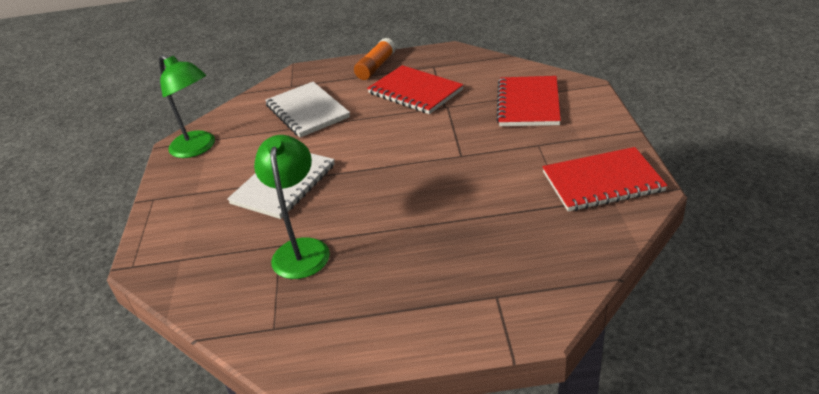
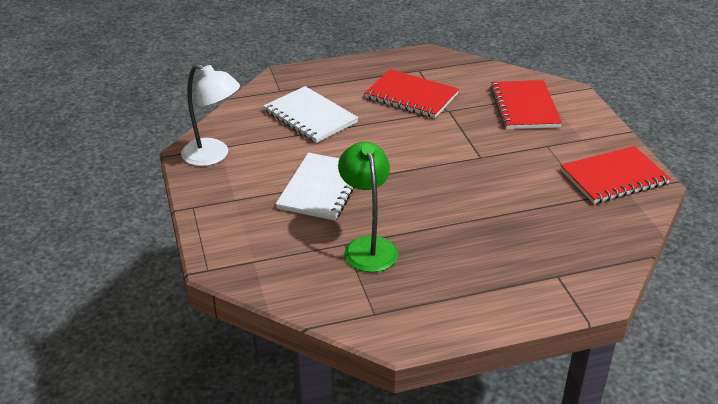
camera: 15 degrees left, 0 degrees up
(198, 148) = (213, 156): green lamp -> white lamp
(376, 67) = (360, 70): orange glue stick -> none

